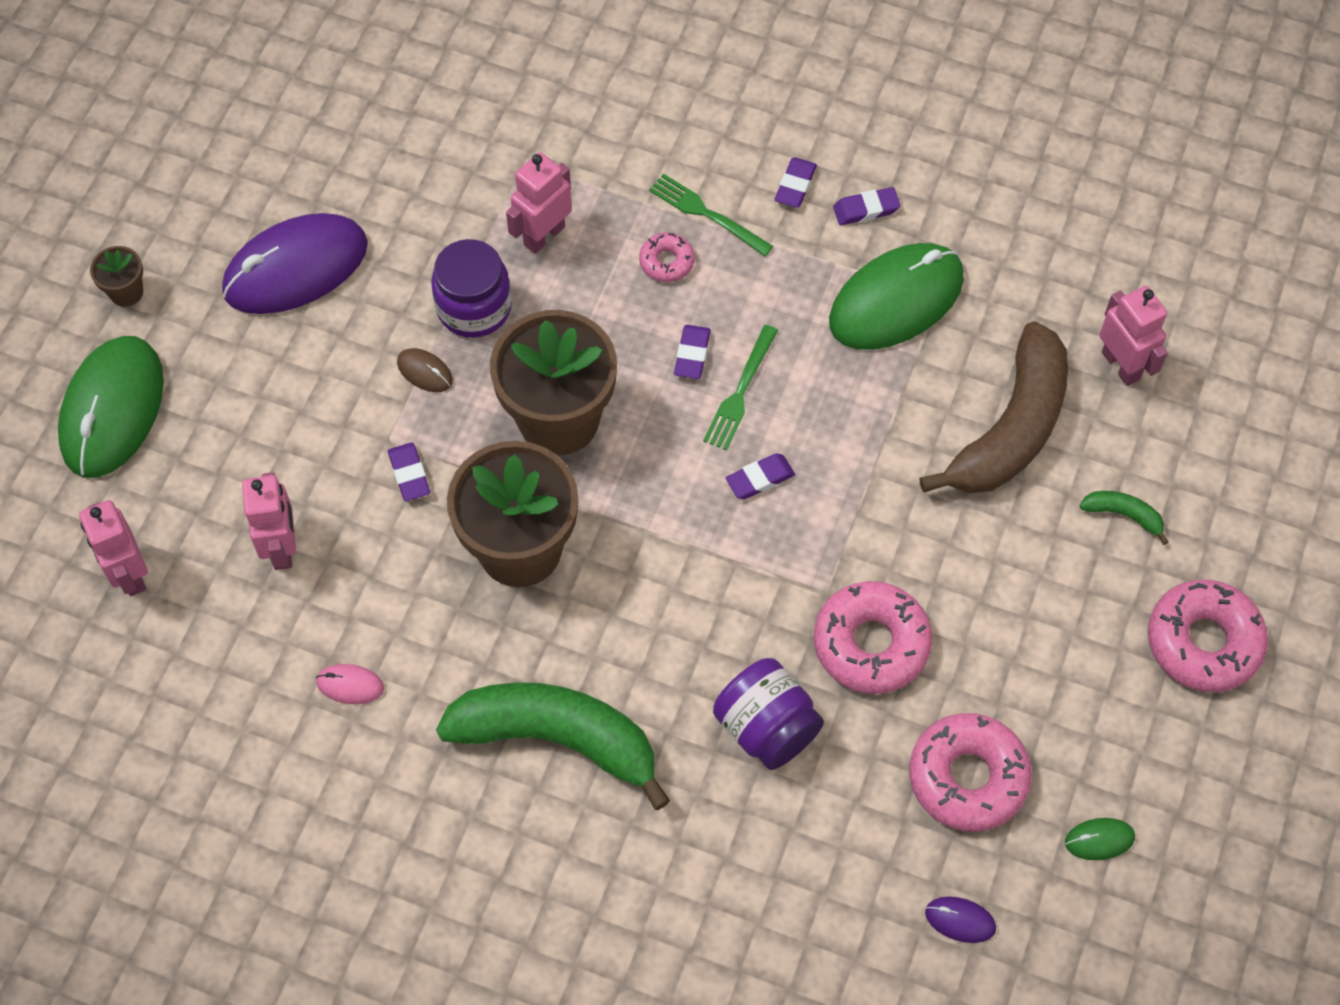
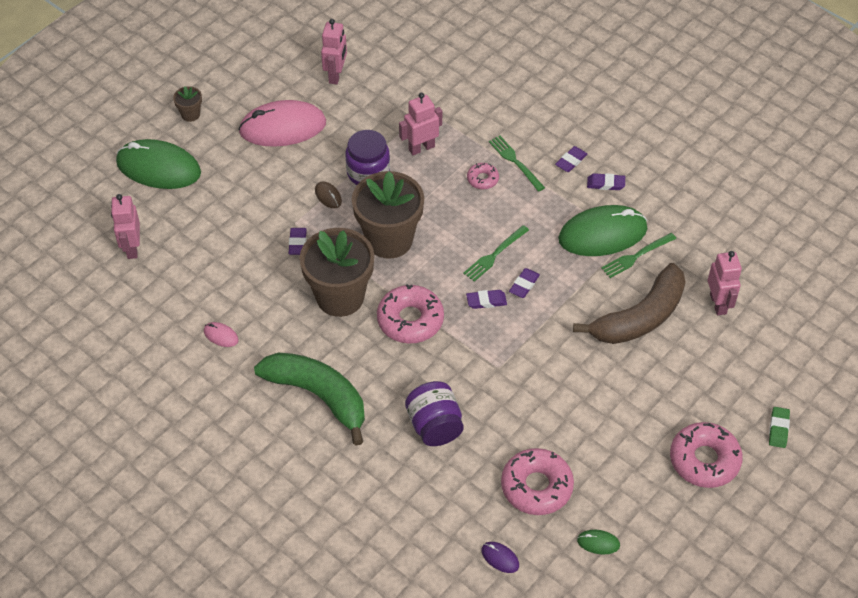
camera: 20 degrees right, 10 degrees down
(112, 409) = (158, 168): green mouse -> green mouse turned 75 degrees clockwise
(282, 547) = (215, 259): pink robot -> pink robot (336, 75)
(296, 268) = (282, 127): purple mouse -> pink mouse
(692, 354) = (476, 229): purple eraser -> purple eraser (524, 285)
(871, 643) = (512, 402): pink donut -> pink donut (410, 320)
(963, 324) = (636, 256): none -> green fork
(1123, 515) = (686, 380): green banana -> none
(1292, 551) = (778, 429): none -> green eraser

